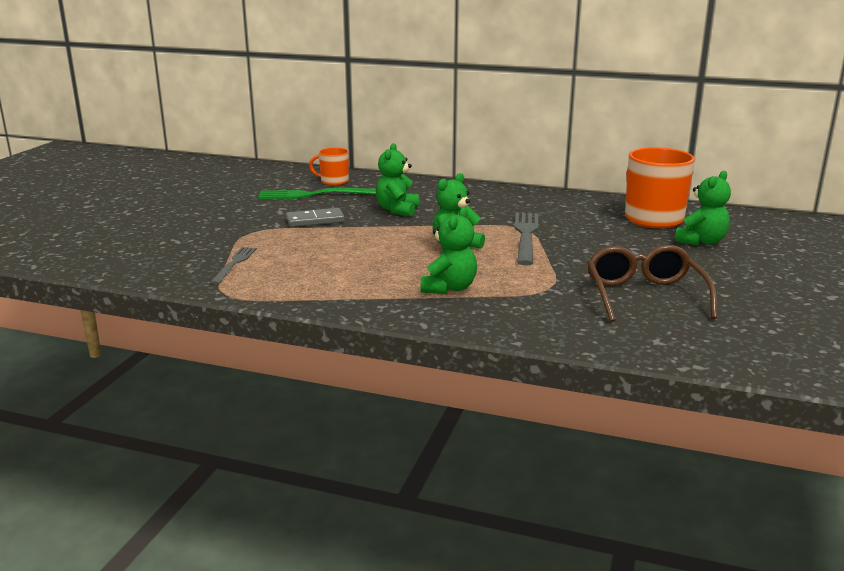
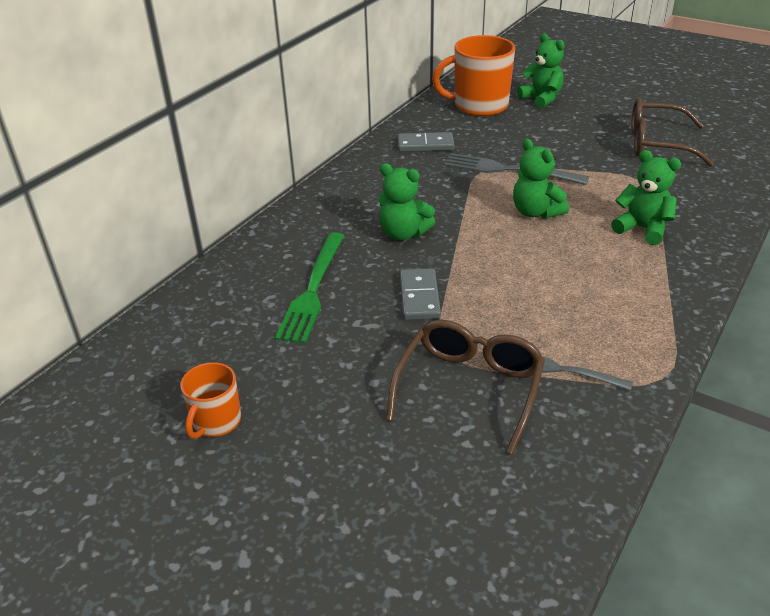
camera: 75 degrees left, 15 degrees up
(215, 239) = (469, 388): none -> brown glasses
(333, 181) = (261, 271): orange mug -> orange mug (216, 421)
(549, 206) = (425, 145): none -> grey domino

